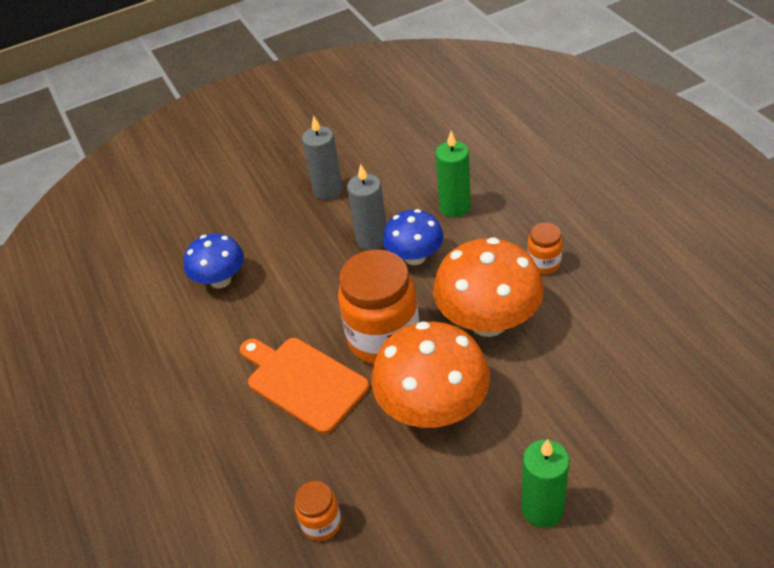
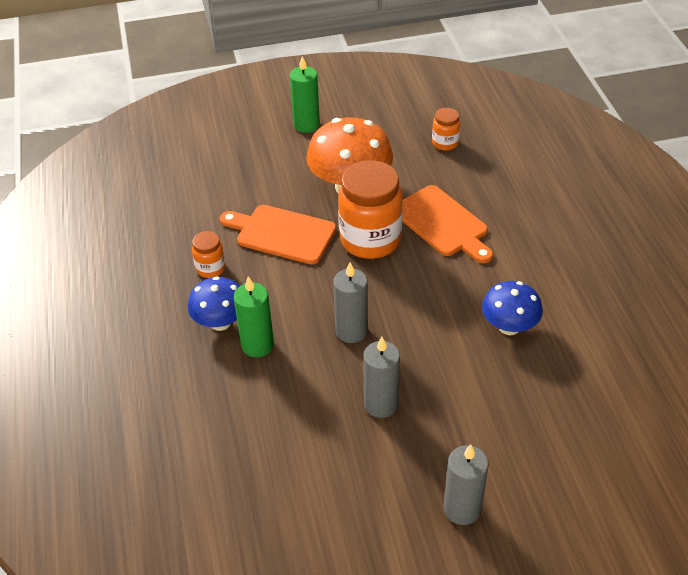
camera: 170 degrees left, 0 degrees up
(252, 144) = (462, 509): none -> grey candle
(415, 257) = (318, 303): blue mushroom -> blue mushroom (220, 322)
(488, 321) = (282, 234): orange mushroom -> orange cutting board

